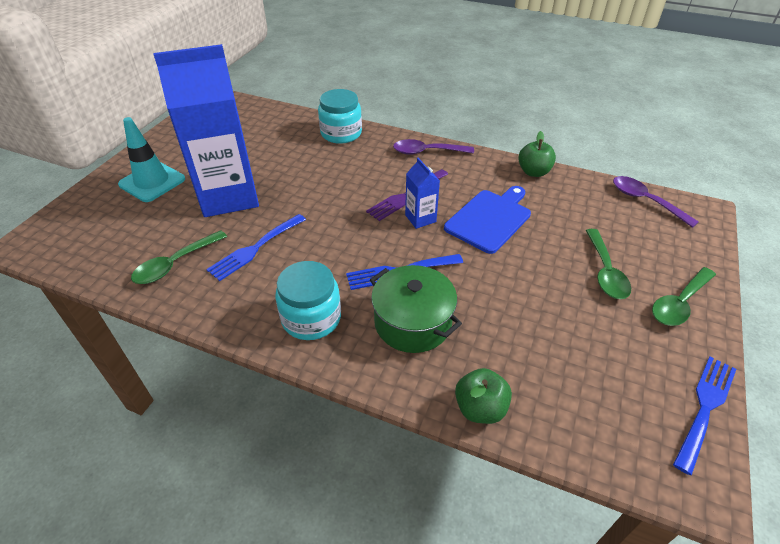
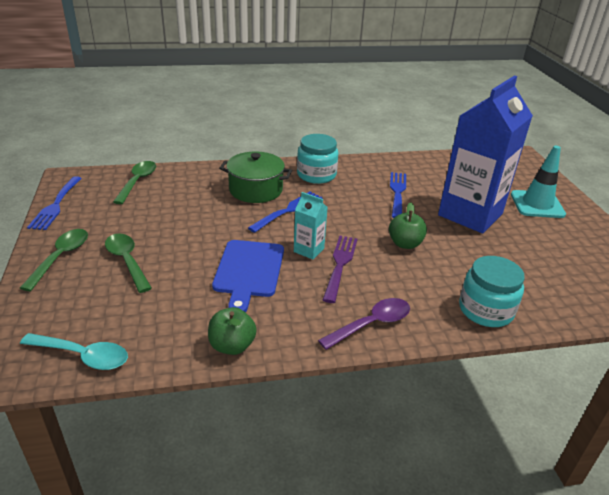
camera: 145 degrees right, 10 degrees down
(175, 264) = (428, 172): green spoon -> green spoon (137, 182)
(420, 218) = (309, 250): blue carton -> turquoise carton
(480, 408) = (192, 171): green apple -> green apple (405, 244)
(645, 201) = (82, 356): purple spoon -> turquoise spoon

